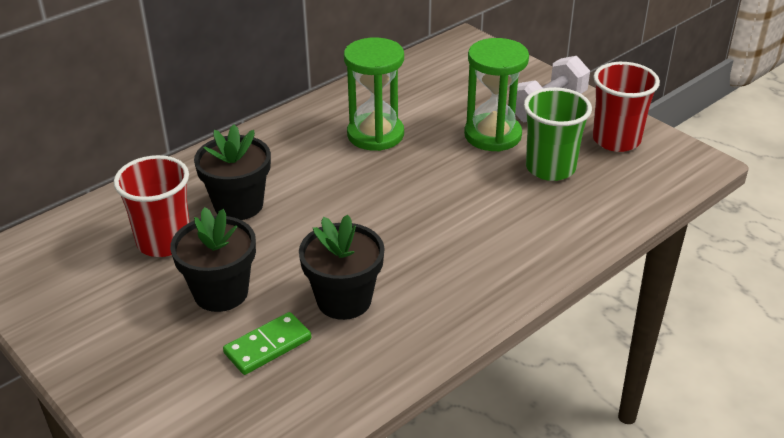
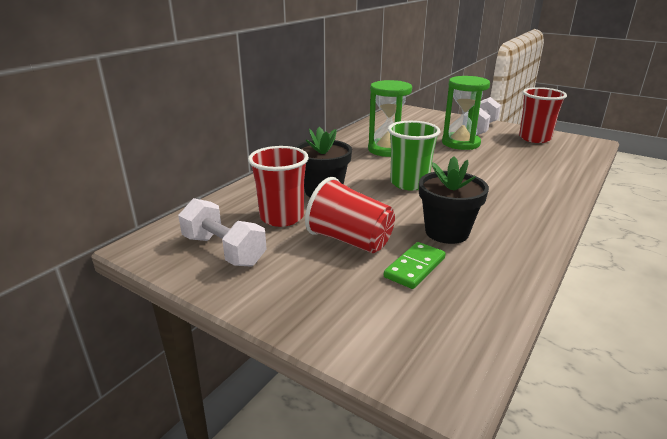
camera: 15 degrees left, 10 degrees down
(75, 282) = (224, 250): none -> white dumbbell
(221, 292) = (350, 240): black flower pot -> red cup
(550, 168) = (511, 153): green cup -> green cup (409, 183)

